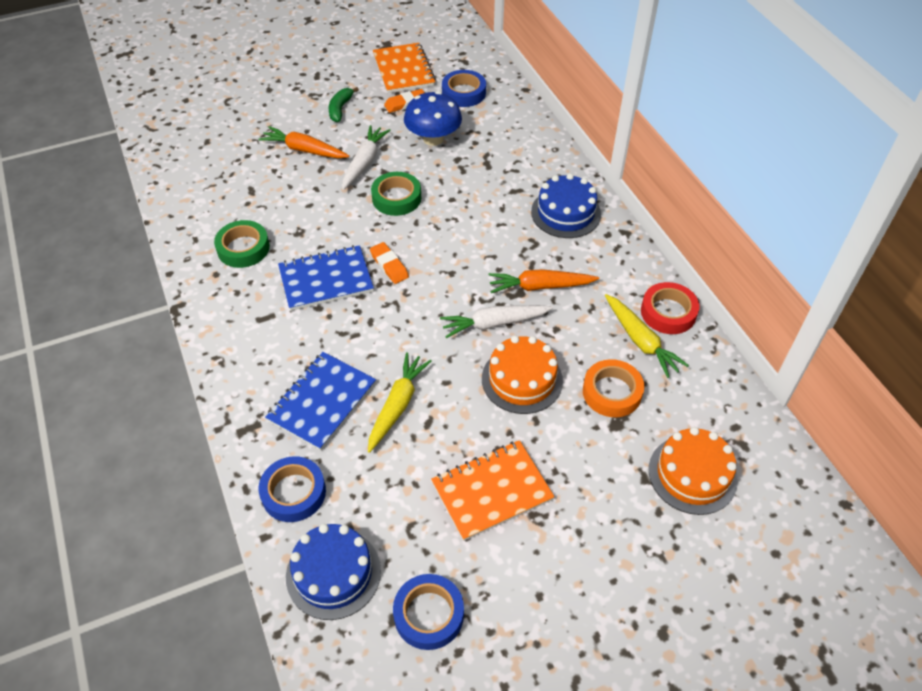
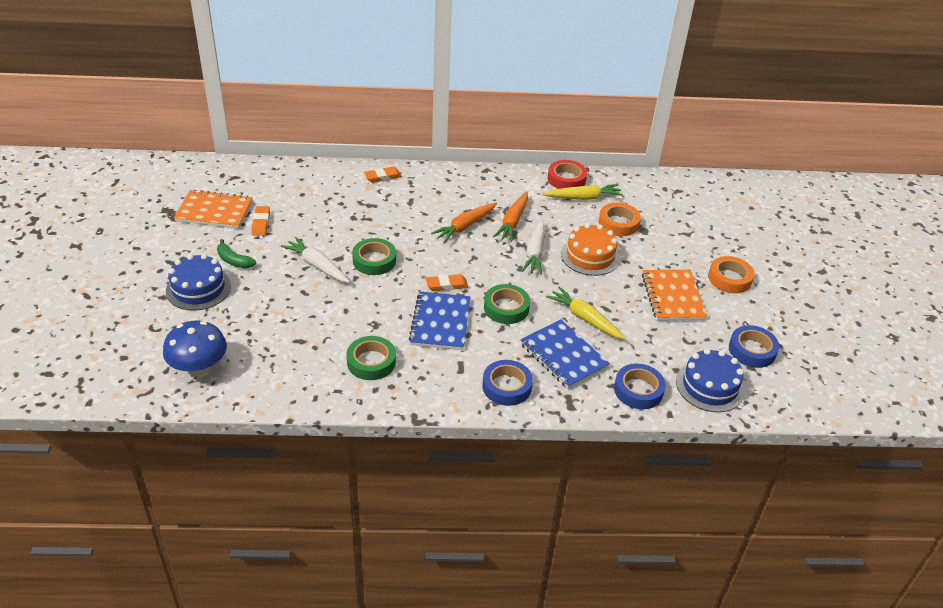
camera: 70 degrees left, 10 degrees down
(304, 150) = (272, 295): orange carrot -> orange carrot (465, 226)
(378, 327) = (506, 308): none -> green tape
(433, 139) = (319, 222): blue mushroom -> blue mushroom (199, 367)
(463, 93) = (275, 190): blue tape -> blue tape (506, 386)
(543, 155) = (383, 177): none -> orange eraser
(565, 213) = (450, 187): blue cake -> blue cake (198, 288)
(573, 555) = (729, 278): none -> orange tape
(692, 474) = (691, 215): orange cake -> none

